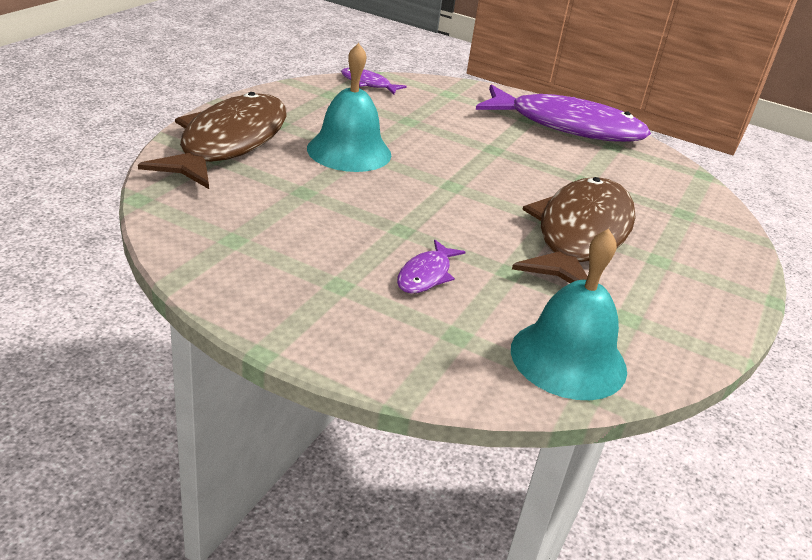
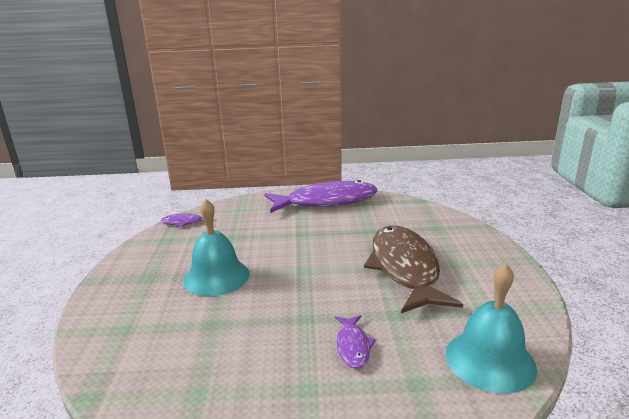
camera: 25 degrees left, 10 degrees down
(229, 143) = (123, 311): brown fish -> none

